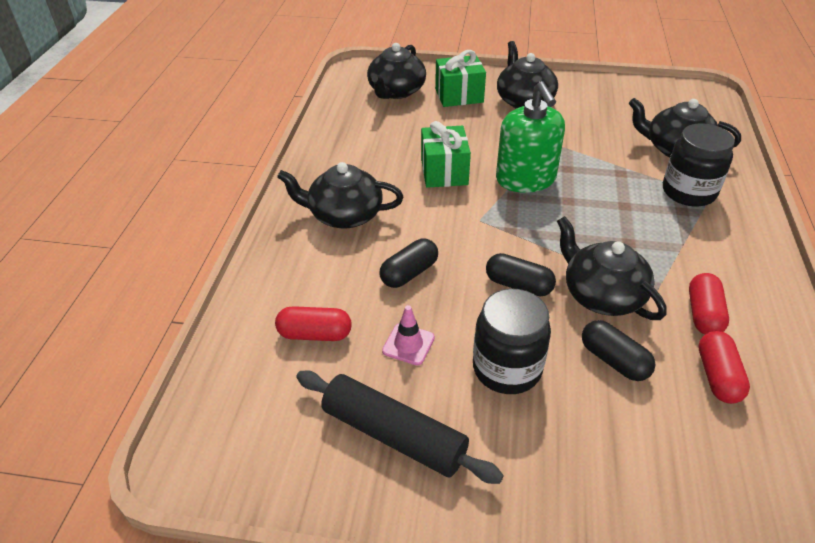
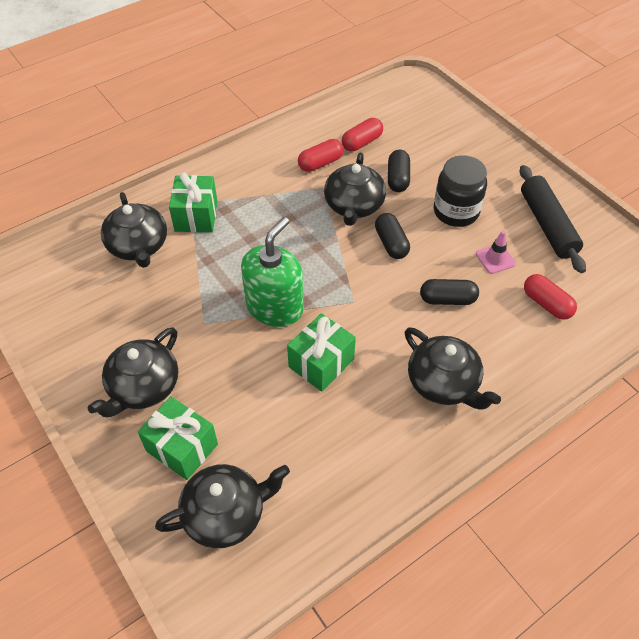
camera: 135 degrees left, 10 degrees up
(688, 192) = (196, 216): black jar -> green gift

